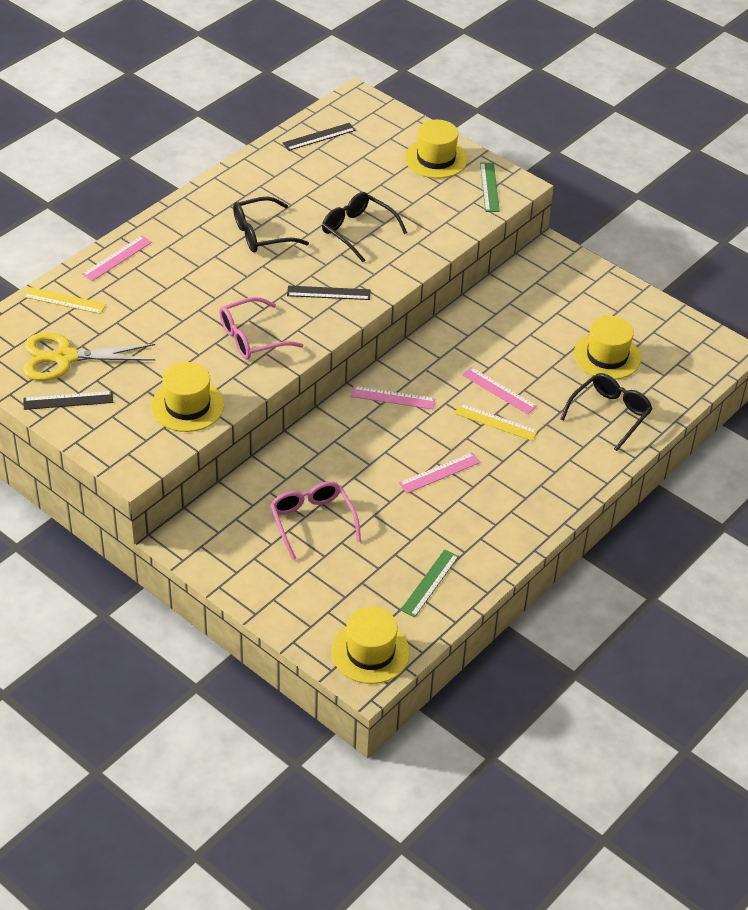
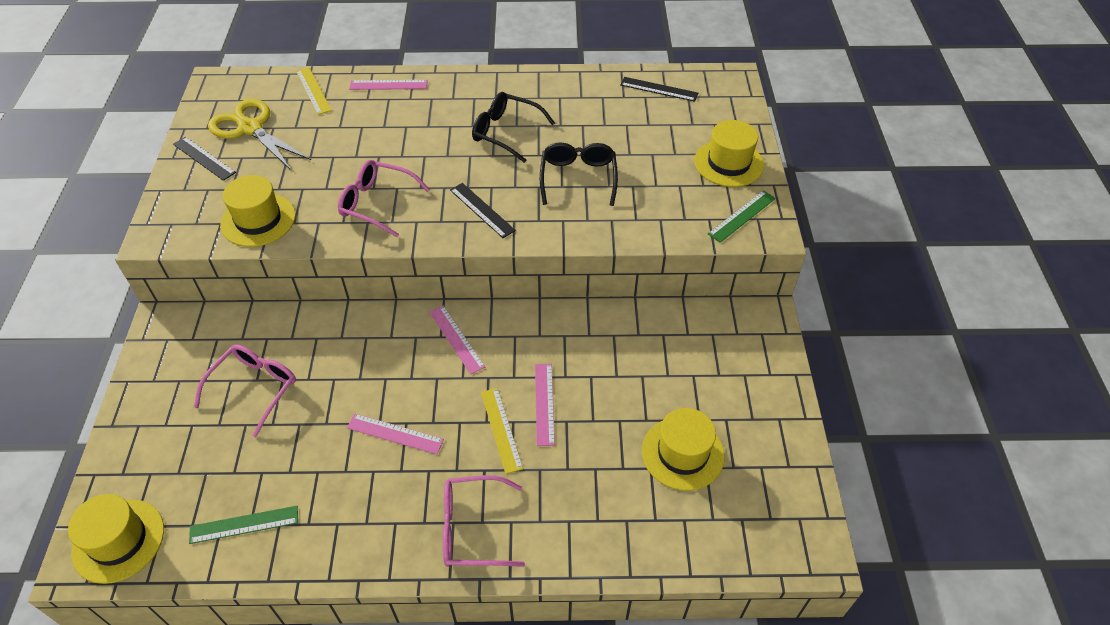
camera: 50 degrees right, 5 degrees up
(555, 479) = (472, 528): none -> pink glasses
(610, 414) = (607, 512): black glasses -> none

